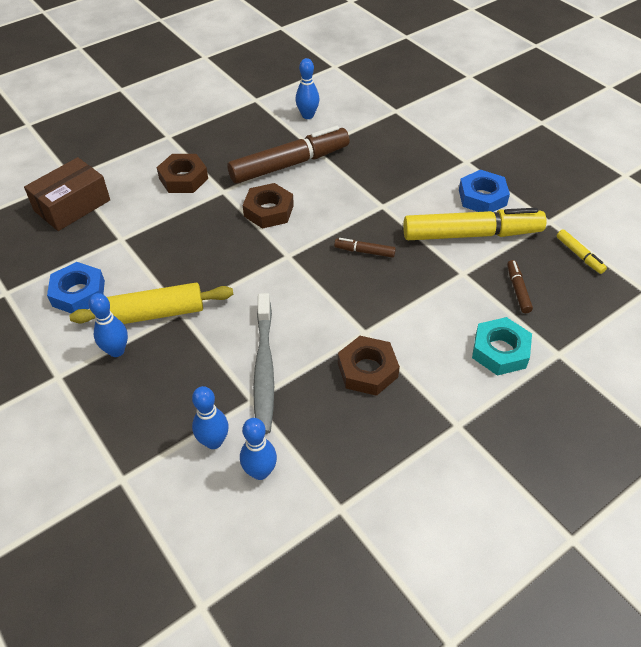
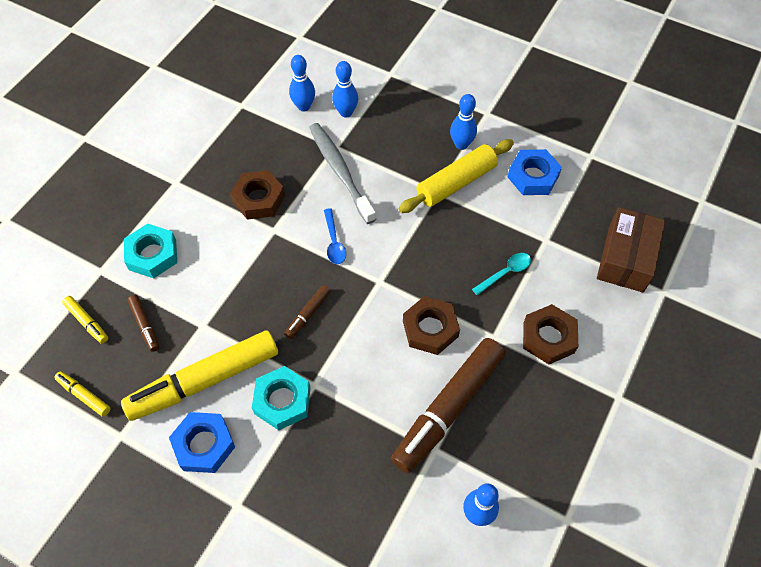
camera: 155 degrees right, 10 degrees up
(177, 227) = (505, 273): none -> turquoise spoon
(310, 301) = (334, 242): none -> blue spoon
(364, 251) = (308, 314): brown marker -> brown marker turned 135 degrees clockwise
(412, 204) = (282, 401): none -> turquoise nut
(575, 310) = (87, 322): none -> yellow marker

